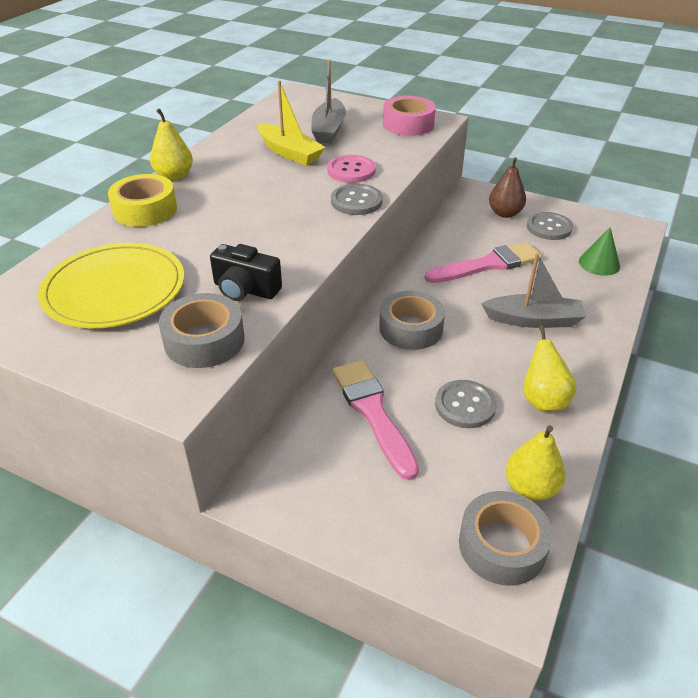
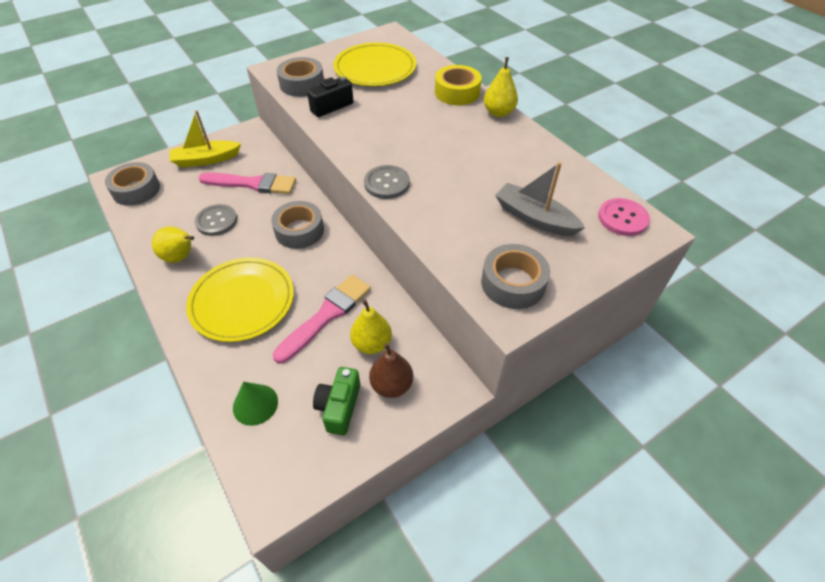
camera: 120 degrees right, 10 degrees up
(290, 153) = (499, 177): yellow boat -> yellow boat (206, 160)
(351, 171) = (439, 200): pink button -> pink button (622, 218)
(408, 124) = (513, 283): pink tape -> grey tape
(487, 265) = (326, 315): pink brush -> pink brush turned 150 degrees counterclockwise
(530, 488) = (145, 216): yellow pear -> yellow pear (372, 344)
(533, 320) = (242, 301): grey boat -> yellow plate
(549, 227) = (339, 407): grey button -> green camera

